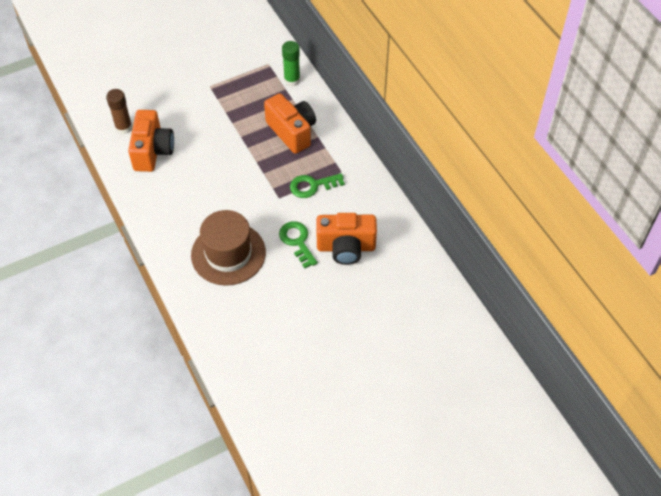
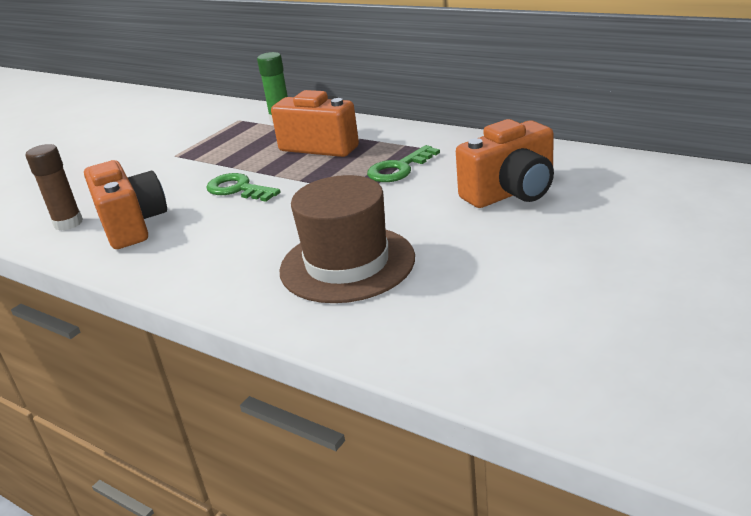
camera: 25 degrees left, 25 degrees down
(297, 241) = (437, 214): green key -> green key (238, 189)

